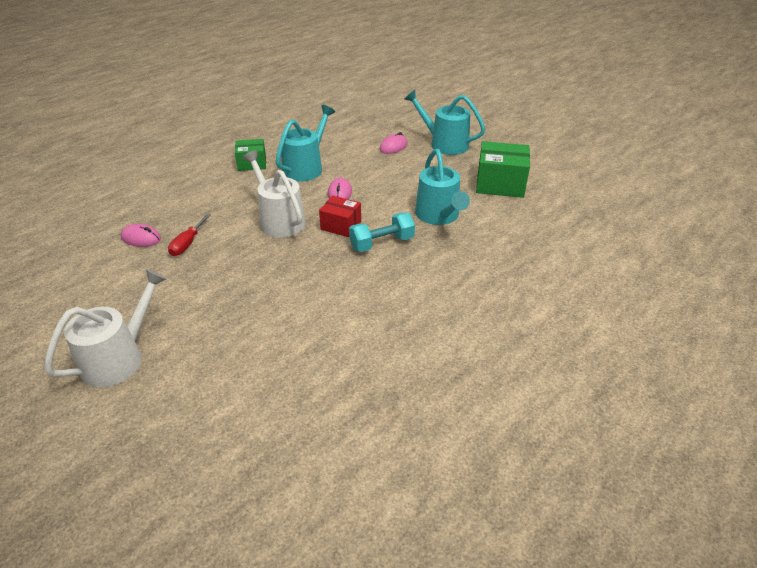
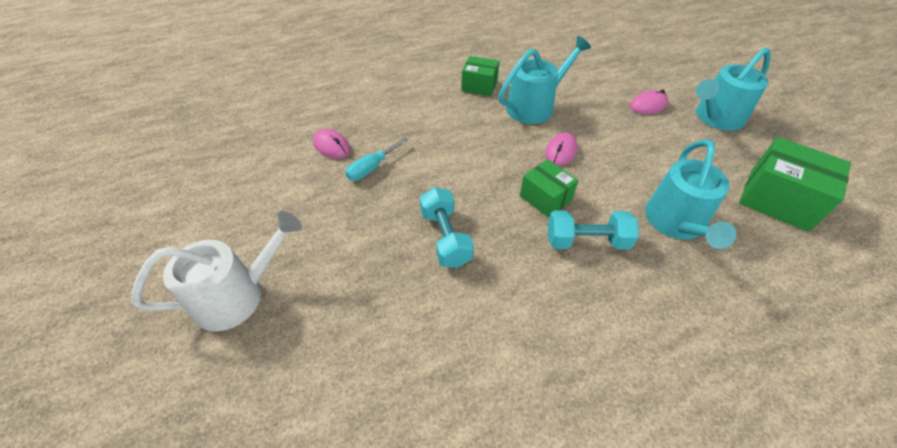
camera: 25 degrees right, 10 degrees up
(187, 244) = (371, 168): red screwdriver -> turquoise screwdriver
(275, 271) = (445, 237): none -> turquoise dumbbell
(279, 220) = (478, 168): white watering can -> none
(341, 225) = (545, 198): red box -> green box
(444, 144) = (716, 118): turquoise watering can -> turquoise watering can turned 90 degrees counterclockwise

